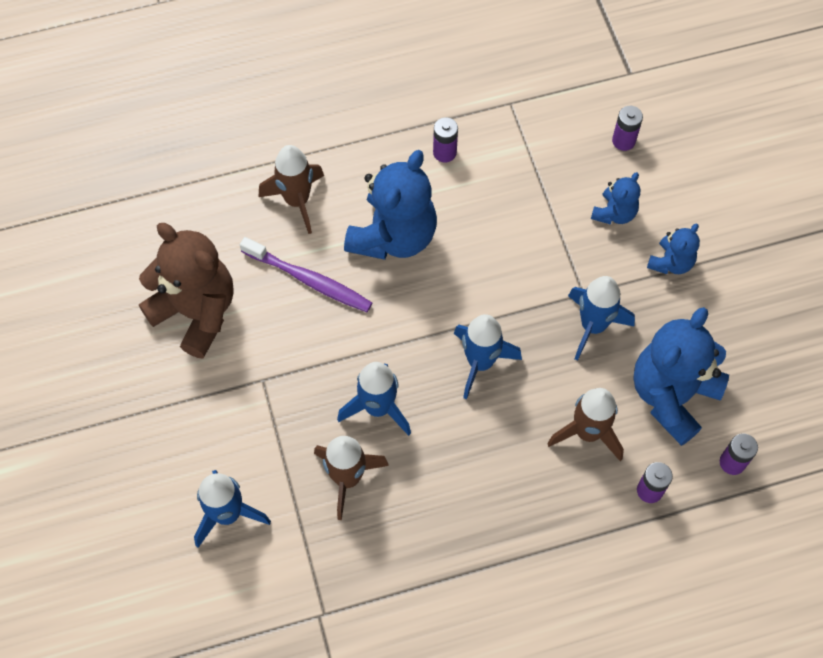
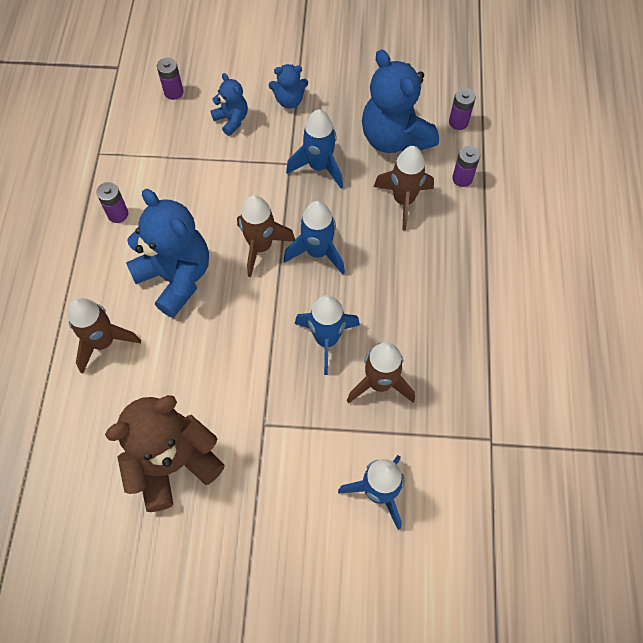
camera: 70 degrees left, 0 degrees up
(309, 280) = (186, 356): purple toothbrush -> none
(463, 303) = (261, 247): none -> brown rocket
(671, 262) = (289, 100): blue teddy bear -> blue teddy bear turned 120 degrees clockwise

